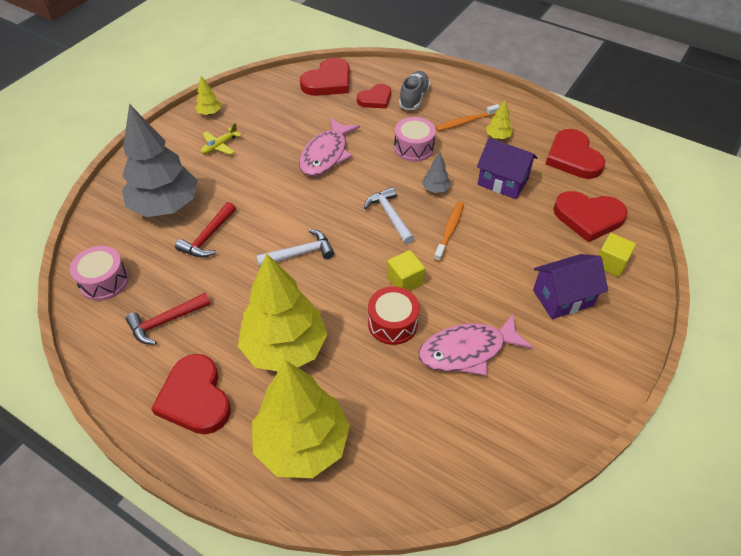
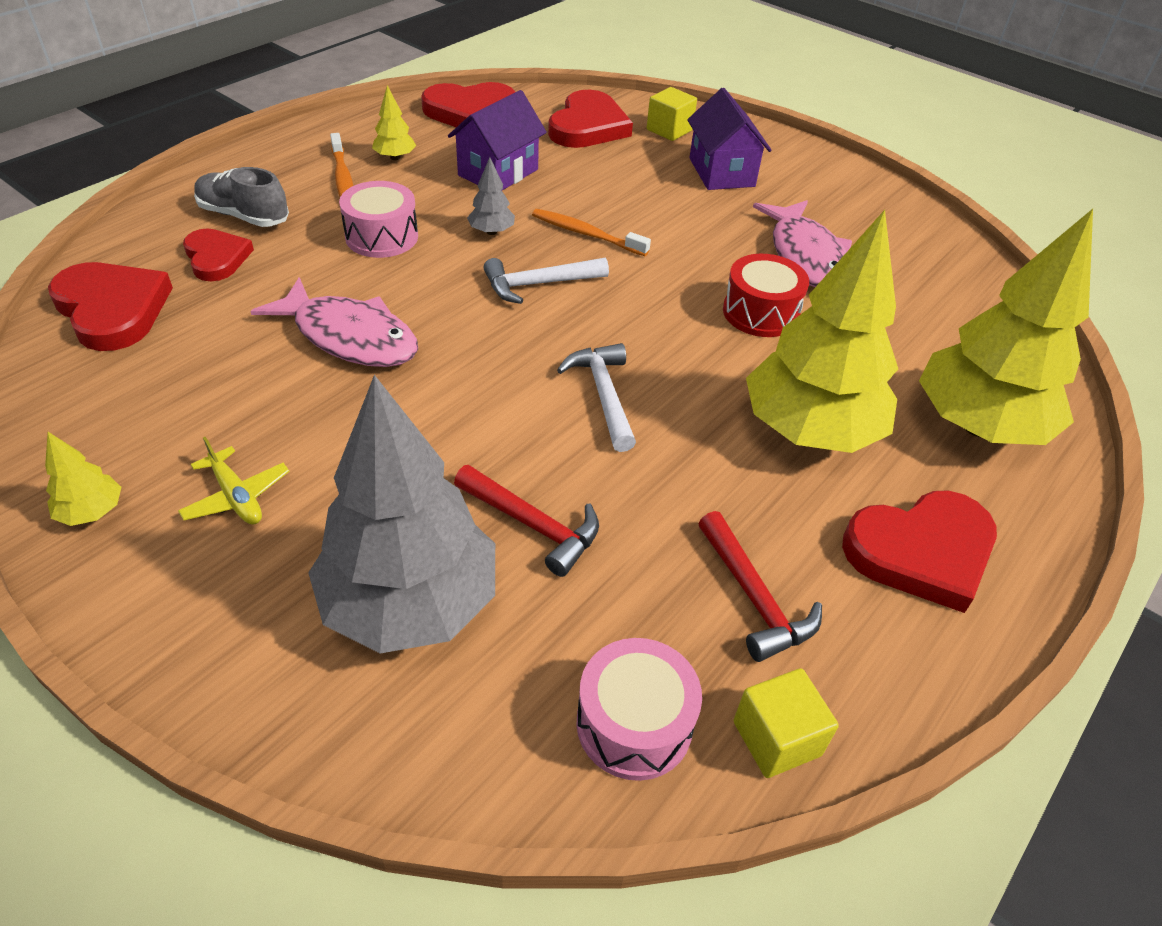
camera: 85 degrees left, 5 degrees down
(405, 280) = (680, 289): yellow cube -> yellow cube (776, 738)

